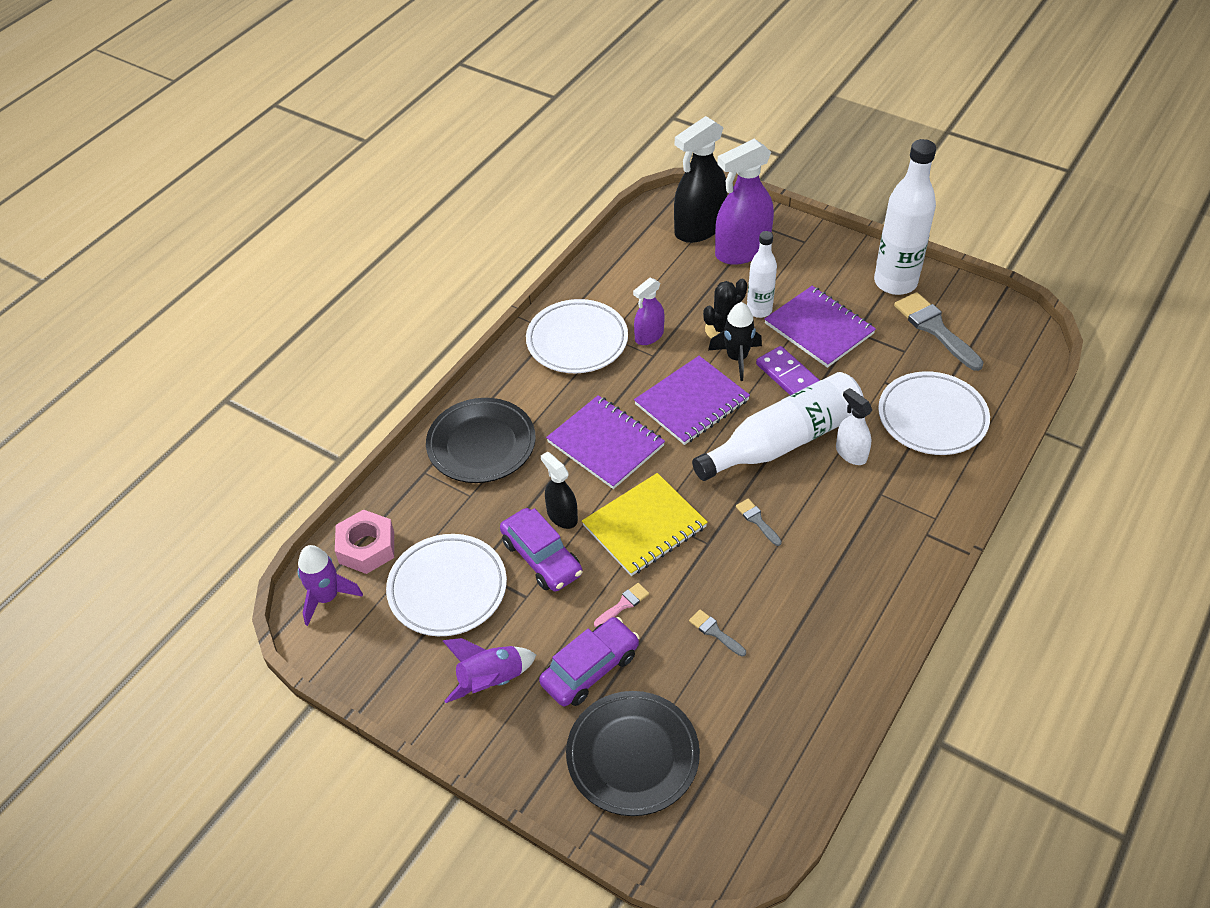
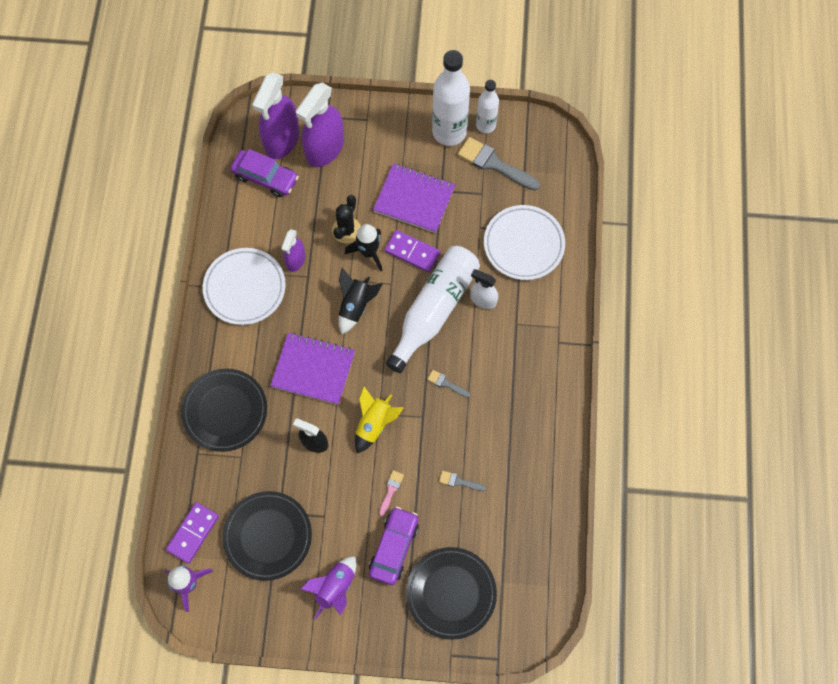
camera: 30 degrees left, 20 degrees up
(367, 547) = (193, 533): pink nut -> purple domino
(447, 588) = (268, 536): white plate -> black plate
(542, 557) = (318, 481): purple car -> purple car (265, 177)
(644, 526) = (374, 424): yellow notebook -> yellow rocket
(692, 402) = (356, 306): purple notebook -> black rocket
(699, 228) = (282, 140): black spray bottle -> purple spray bottle
(759, 310) = (364, 200): white bottle -> white bottle (486, 125)

